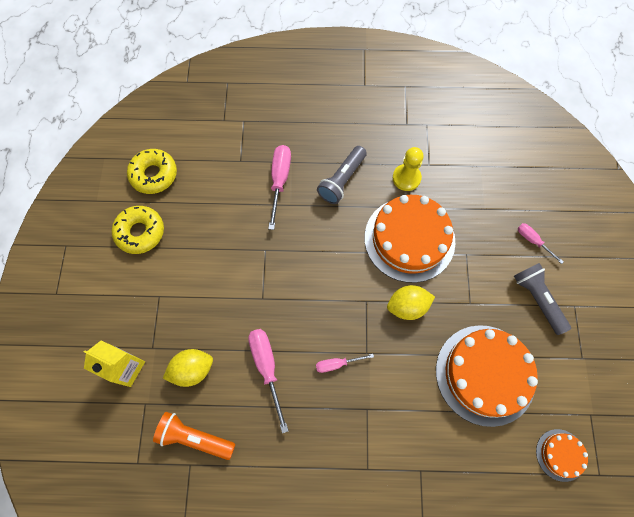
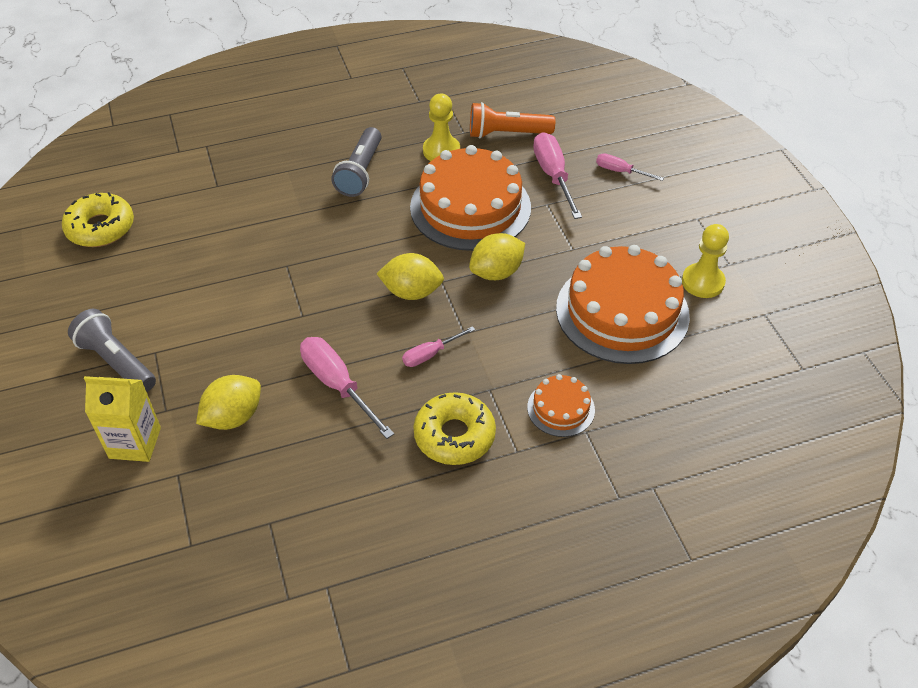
camera: 20 degrees left, 20 degrees down
(140, 232) = (102, 292): yellow donut -> yellow donut (454, 435)
(195, 437) = (265, 489): orange flashlight -> orange flashlight (507, 133)
(279, 181) = (278, 192): pink screwdriver -> pink screwdriver (553, 176)
(342, 303) = (411, 292): none -> yellow lemon
(537, 299) = (651, 223): grey flashlight -> grey flashlight (117, 362)
(555, 368) = (702, 282): none -> yellow pawn
(560, 455) = (748, 363): orange cake -> orange cake (561, 408)

